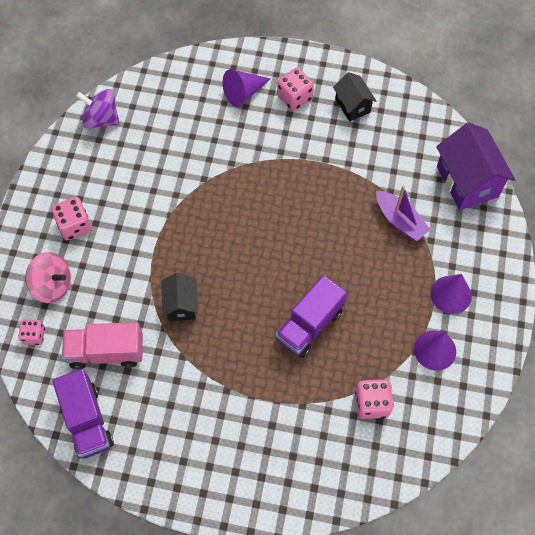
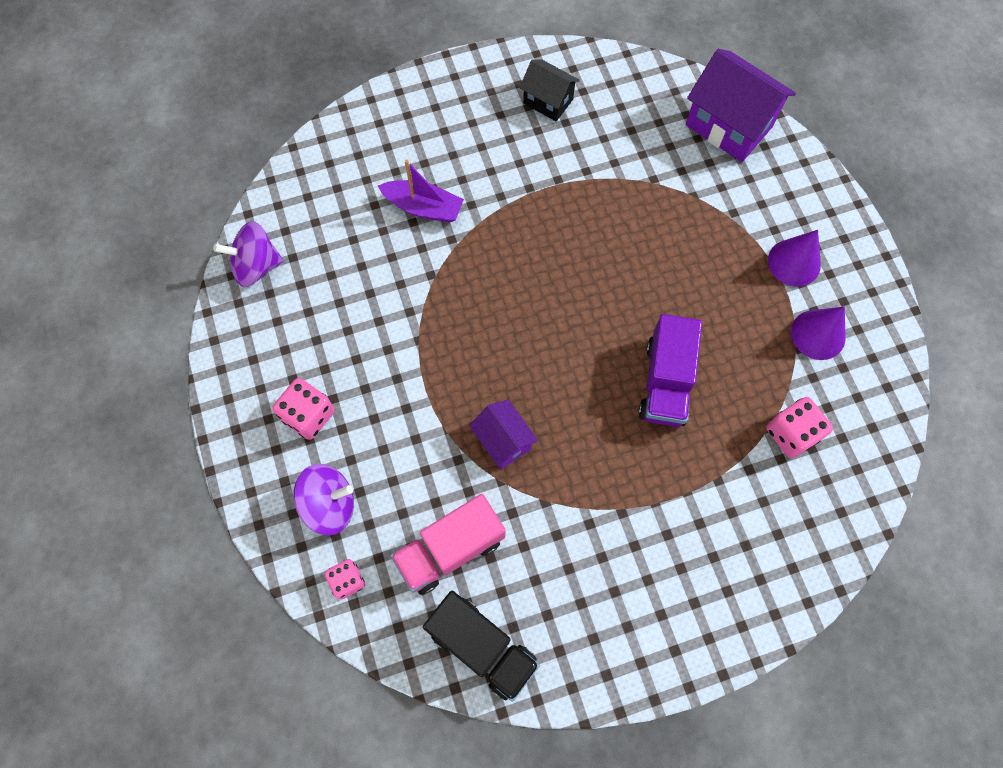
camera: 30 degrees left, 5 degrees up
(53, 285) = (329, 504): pink spinning top -> purple spinning top
(87, 420) = (482, 647): purple truck -> black truck
(181, 305) = (503, 441): black house -> purple house
(243, 93) = (411, 148): purple cone -> none
(294, 97) = (475, 124): pink dice -> none
(400, 220) = (686, 207): purple boat -> purple boat (423, 207)

